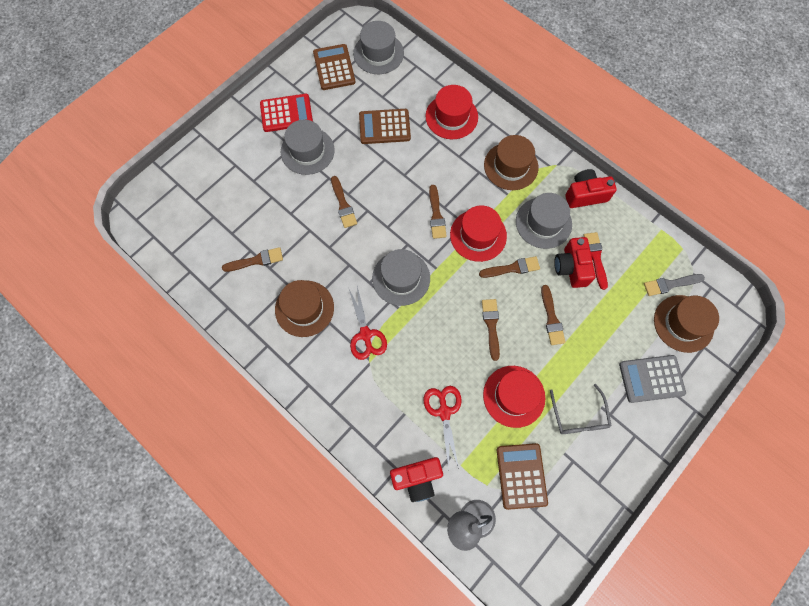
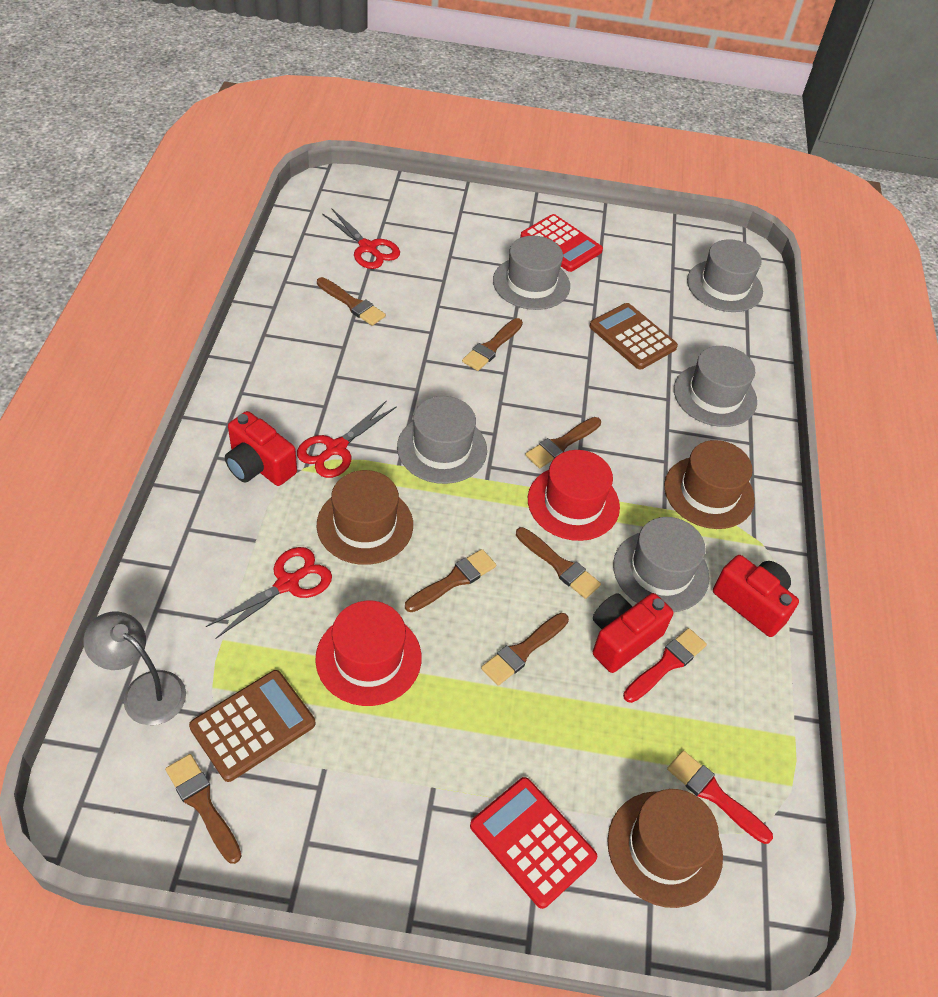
camera: 50 degrees right, 20 degrees down
(213, 223) = (368, 248): none -> red scissors
(304, 308) = (325, 374): brown hat -> brown hat (365, 525)
(334, 67) = (662, 256): brown calculator -> none
(417, 478) = (172, 597): red camera -> red camera (259, 466)
(451, 116) = (715, 395): red hat -> grey hat
(552, 523) = (202, 804): none -> brown brush
(579, 416) = (396, 761): grey glasses -> none
(651, 378) = (532, 841): grey calculator -> red calculator
(670, 284) = (714, 794): grey brush -> red brush

